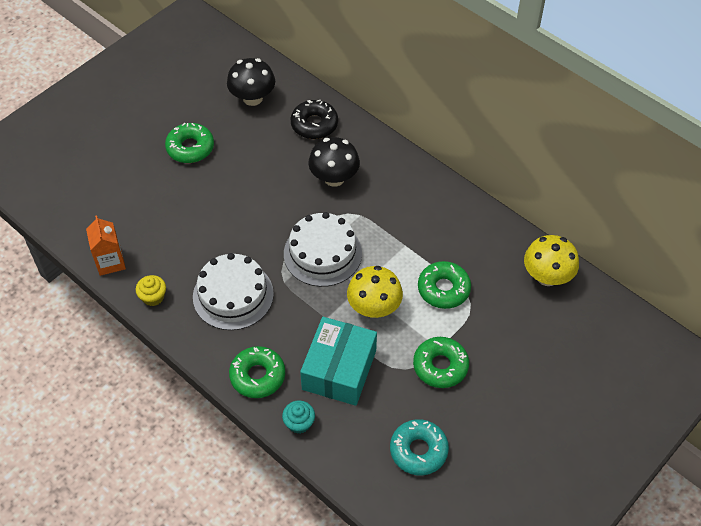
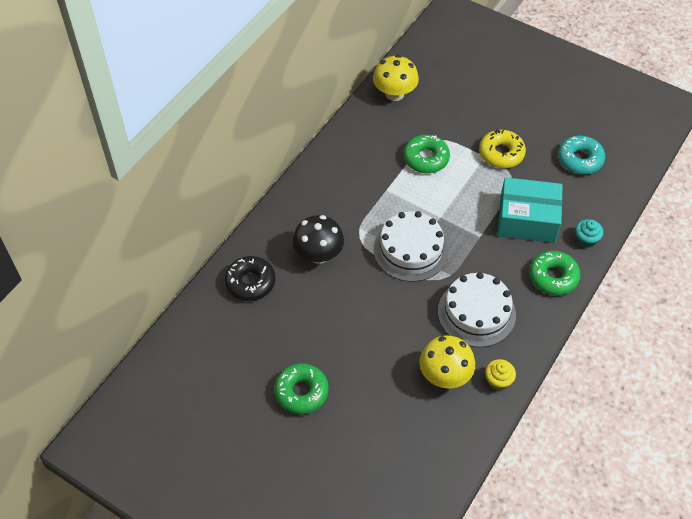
camera: 100 degrees left, 0 degrees up
(110, 262) = (468, 431): orange carton -> none
(252, 98) = (219, 346): black mushroom -> none
(374, 307) = (458, 204): yellow mushroom -> yellow mushroom (445, 375)
(440, 366) = (501, 153): green donut -> yellow donut

